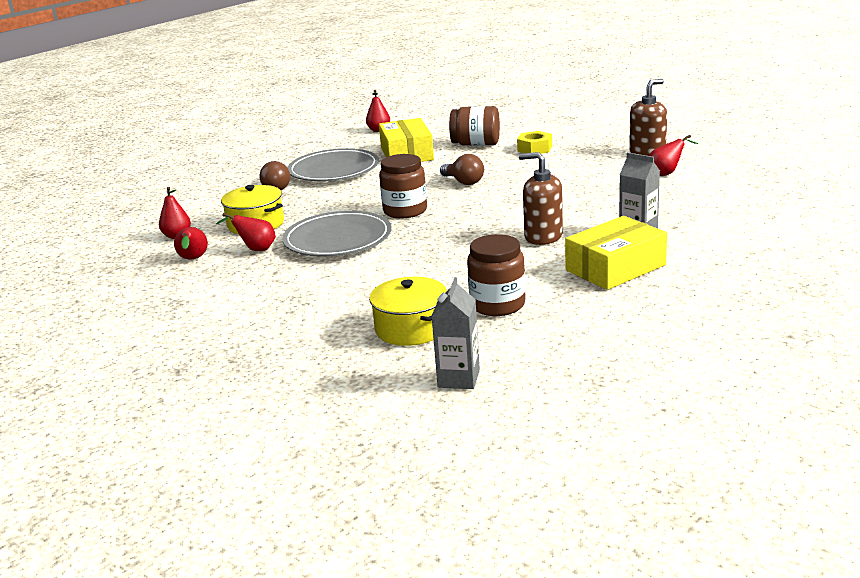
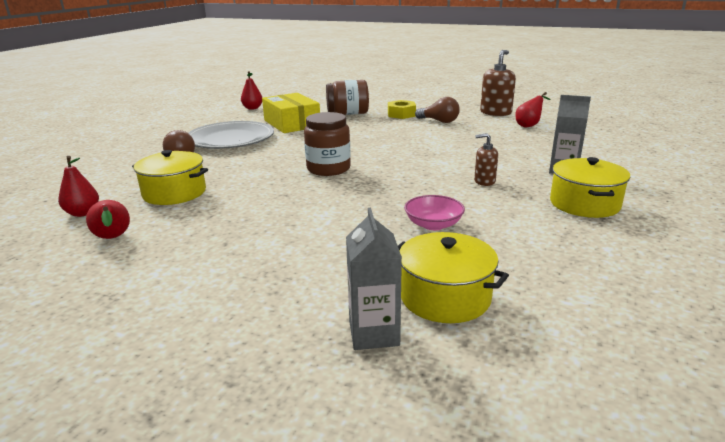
camera: 20 degrees left, 0 degrees up
(255, 249) = (188, 220): red pear -> none
(337, 239) = (277, 201): grey plate -> none
(454, 273) = (433, 224): none -> pink bowl
(458, 378) = (571, 364): grey carton -> grey carton (374, 333)
(463, 182) = (363, 141): brown light bulb -> brown light bulb (439, 121)
(497, 304) = (514, 255): brown jar -> none
(543, 236) = (484, 181): brown soap dispenser -> brown soap dispenser, size x0.58
(615, 267) = (584, 204): yellow box -> yellow pot

